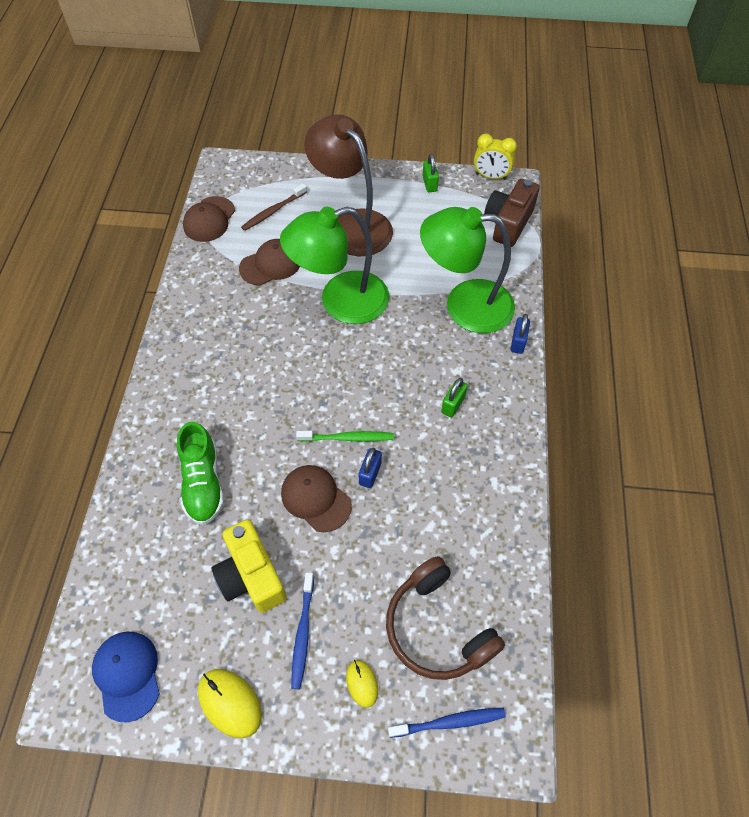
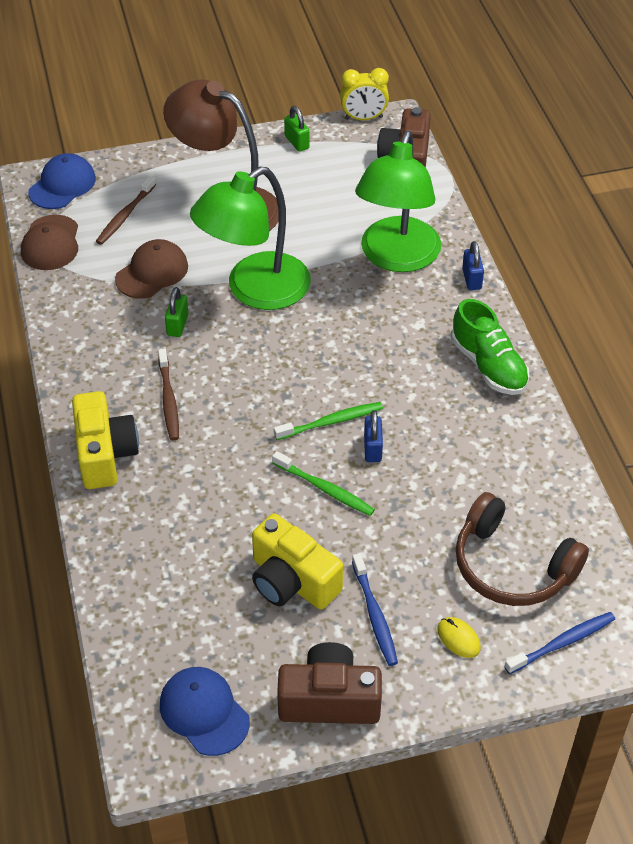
camera: 20 degrees left, 10 degrees down
(163, 410) = (105, 454): none -> yellow camera
(203, 483) = (190, 511): green shoe -> green shoe (488, 366)
(230, 703) = (329, 700): yellow mouse -> brown camera
(232, 378) = (168, 400): none -> brown toothbrush
(240, 174) = (62, 185): none -> blue cap
(315, 498) = (325, 489): brown cap -> green toothbrush
(453, 404) = (430, 358): green padlock -> green padlock (177, 325)
(464, 305) = (396, 257): green lamp -> green lamp turned 60 degrees counterclockwise

